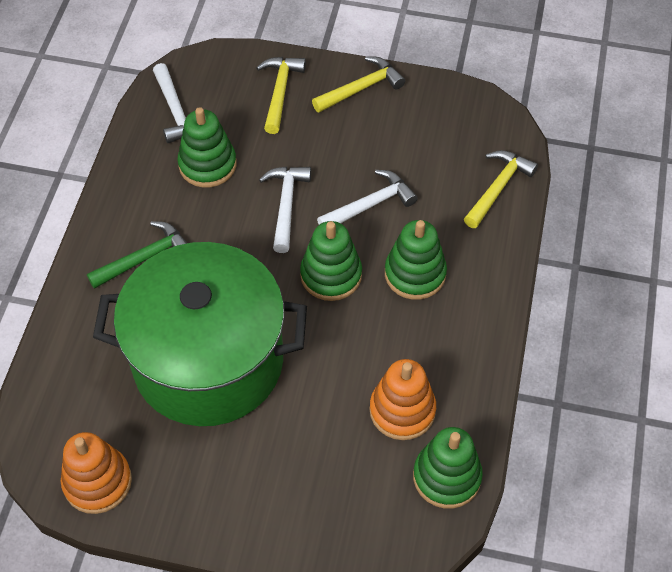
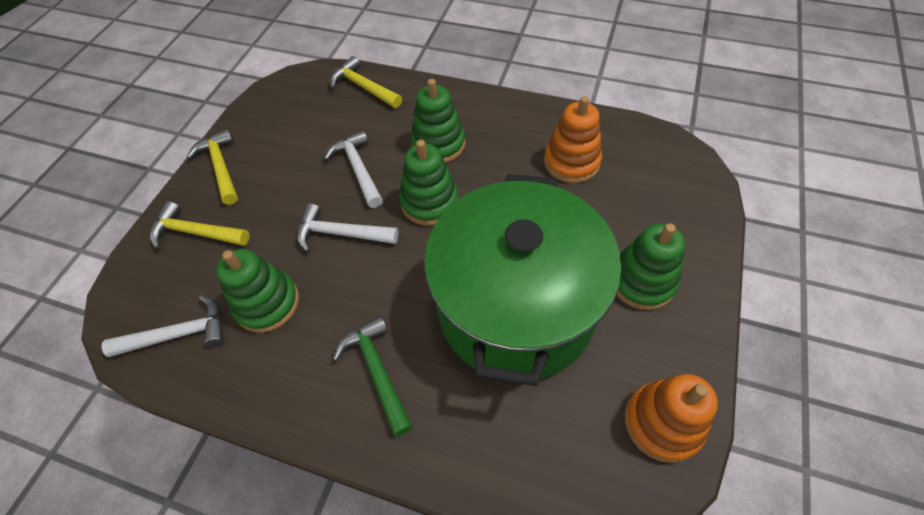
camera: 80 degrees left, 0 degrees up
(446, 477) = (630, 139): green stacking toy -> green stacking toy (641, 281)

